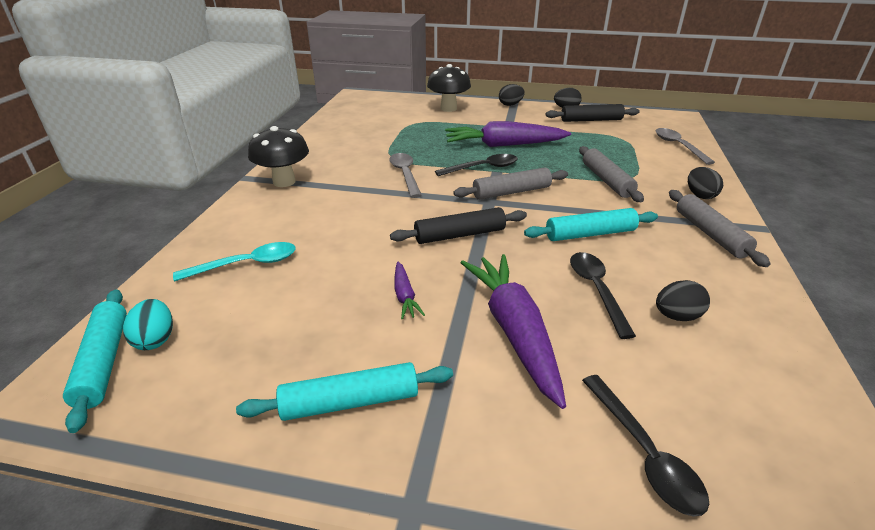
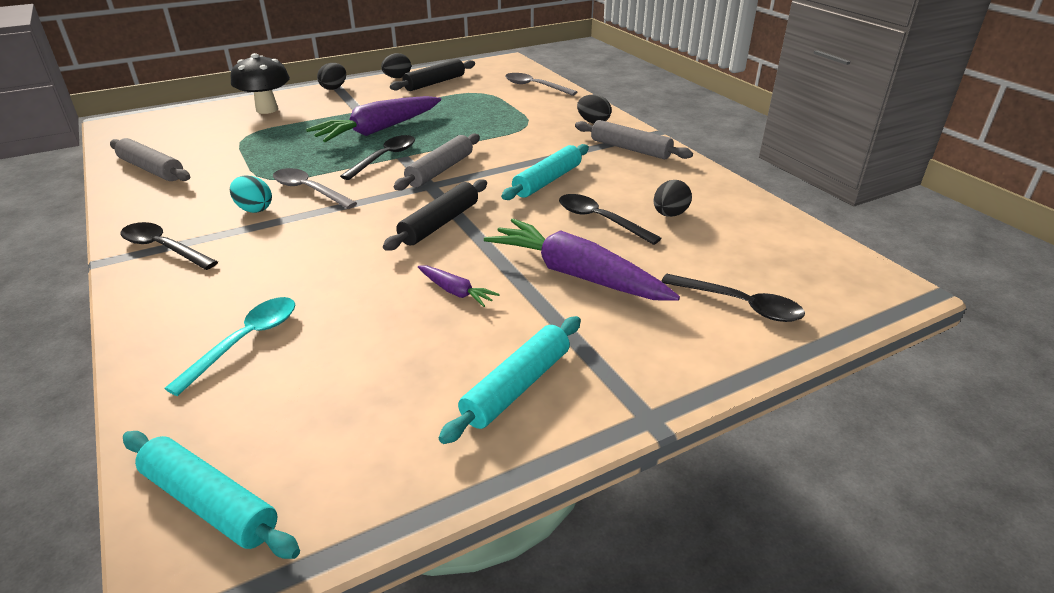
camera: 40 degrees left, 0 degrees up
(155, 339) = (243, 452): turquoise egg -> turquoise egg (254, 209)
(284, 182) = (163, 248): black mushroom -> black spoon
(606, 180) = (510, 133): grey rolling pin -> grey rolling pin (151, 169)

